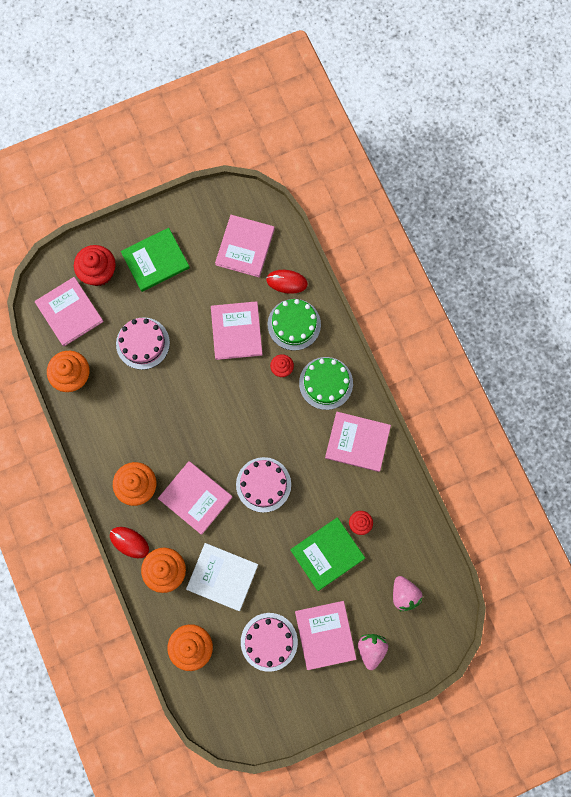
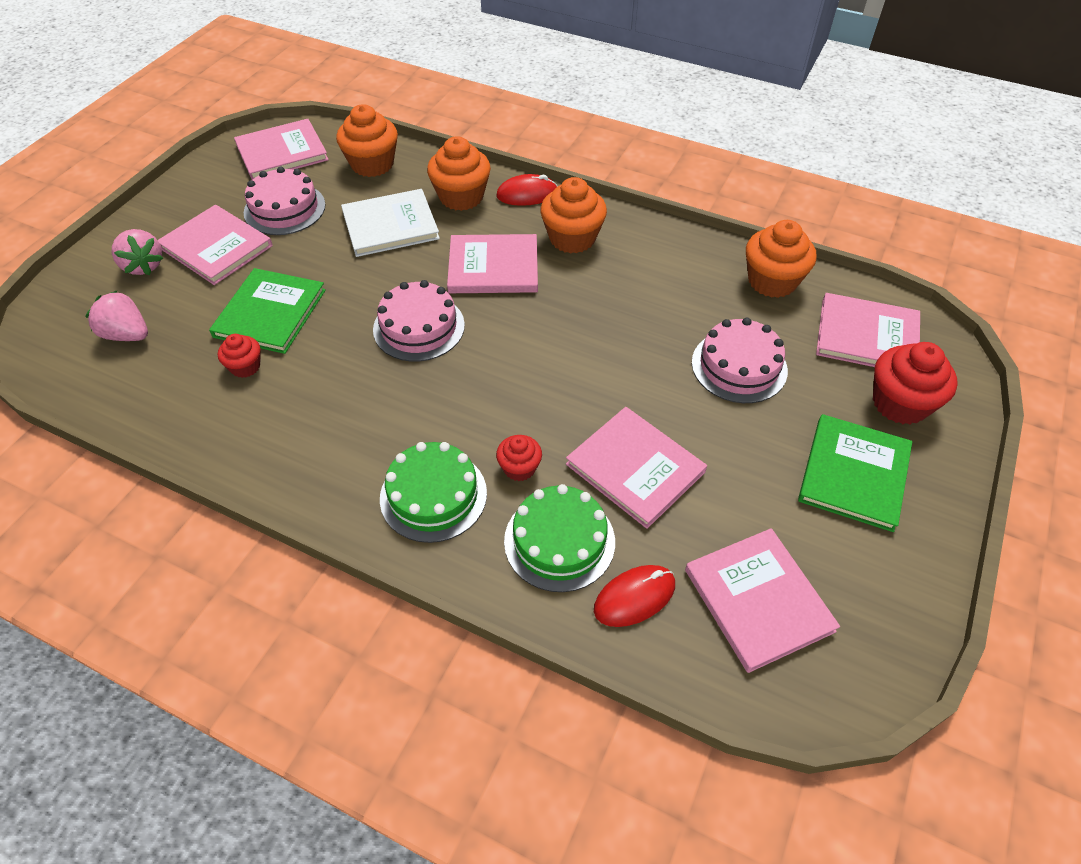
camera: 140 degrees right, 25 degrees down
(357, 442) = (320, 453): pink book -> pink book (282, 152)

